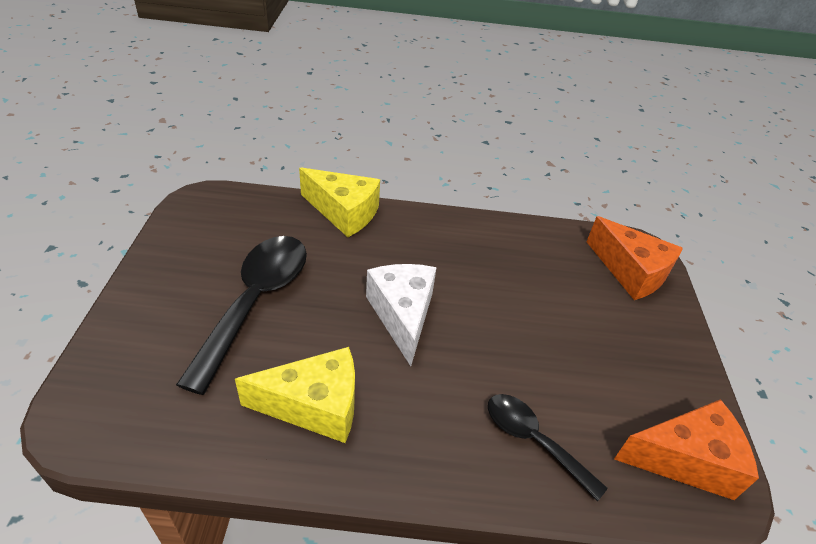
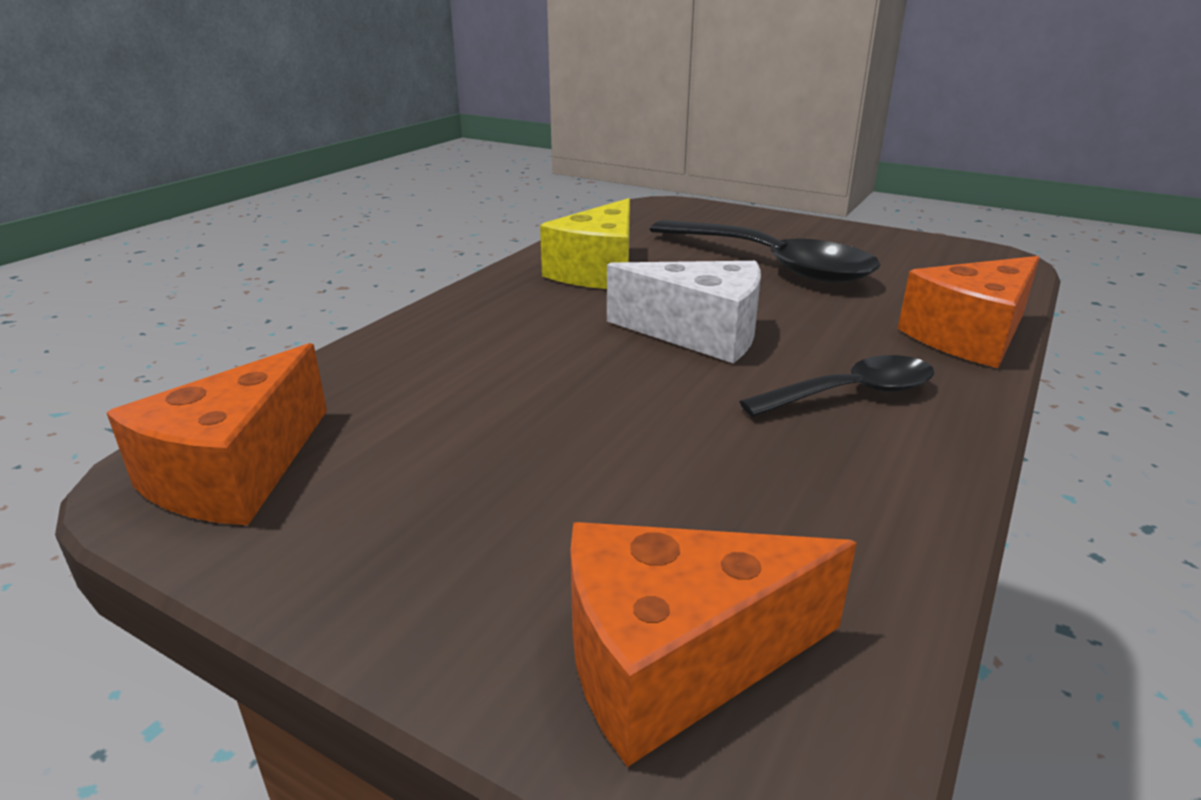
camera: 120 degrees right, 15 degrees down
(344, 213) = (970, 336): yellow cheese -> orange cheese
(533, 441) = (423, 365): black spoon -> black spoon (851, 394)

